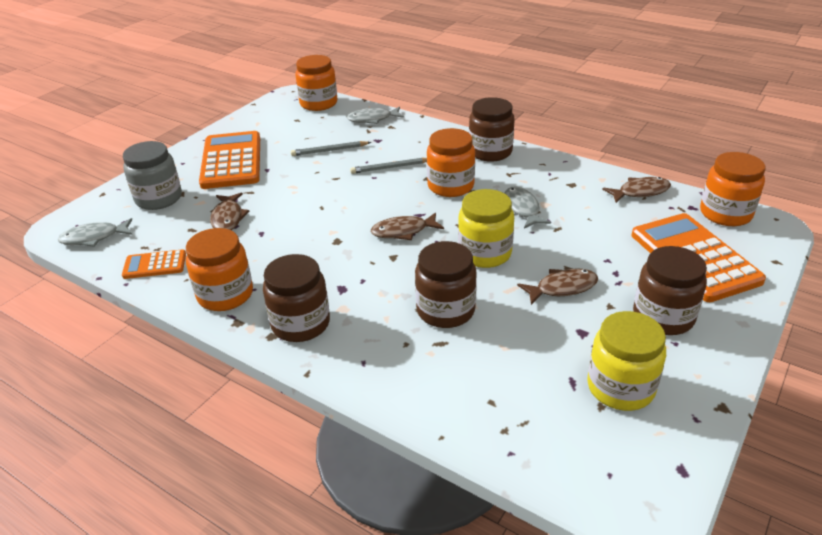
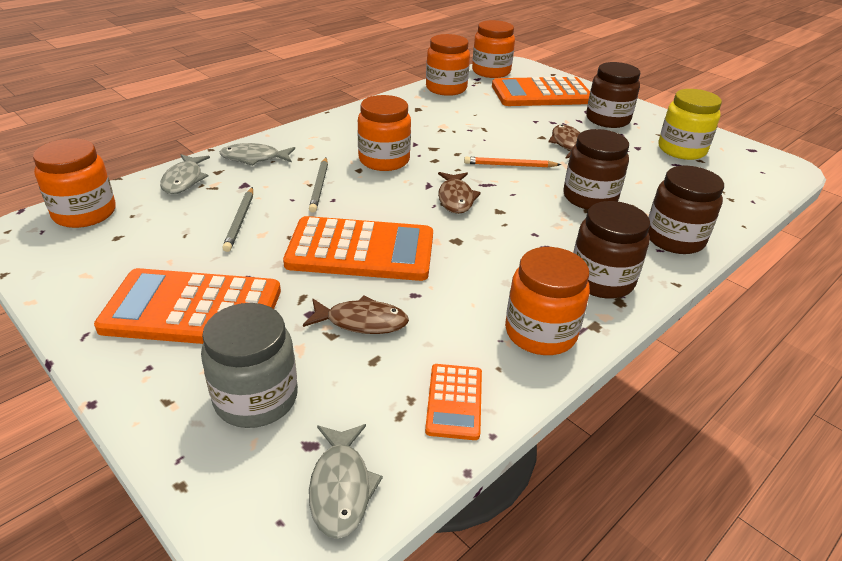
camera: 80 degrees left, 0 degrees up
(309, 202) = (361, 250): none -> orange calculator
(484, 253) = (509, 165): yellow jar -> orange pencil
(490, 152) = (331, 129): brown jar -> brown jar (674, 239)
(522, 208) = (445, 136): grey fish -> grey fish (254, 158)
(640, 192) = (446, 88): brown fish -> orange jar

